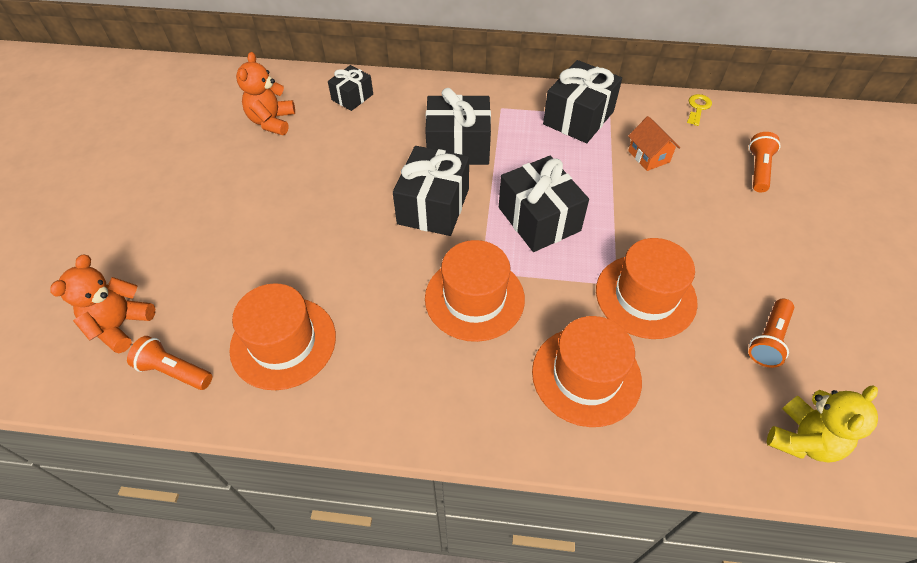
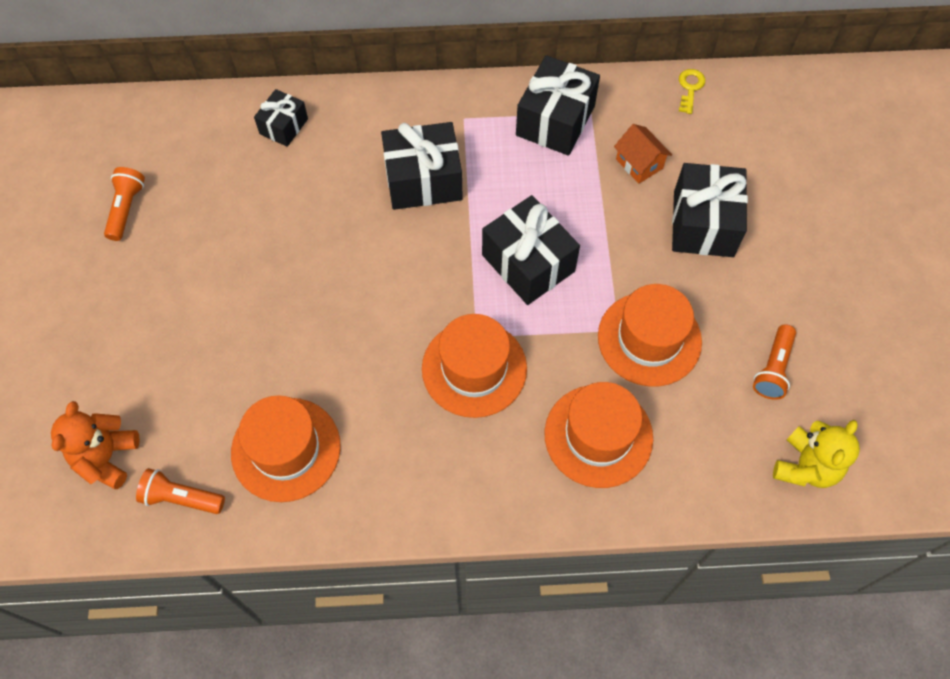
camera: 10 degrees left, 10 degrees up
(272, 121) = (196, 175): orange teddy bear -> none
(433, 206) = (410, 264): black gift -> black gift (703, 224)
(758, 169) = (759, 165): orange flashlight -> orange flashlight (126, 209)

